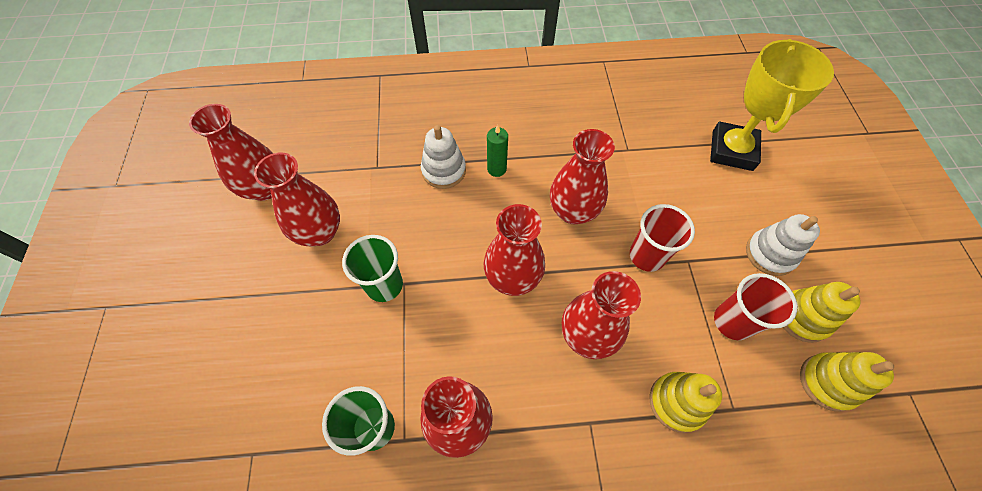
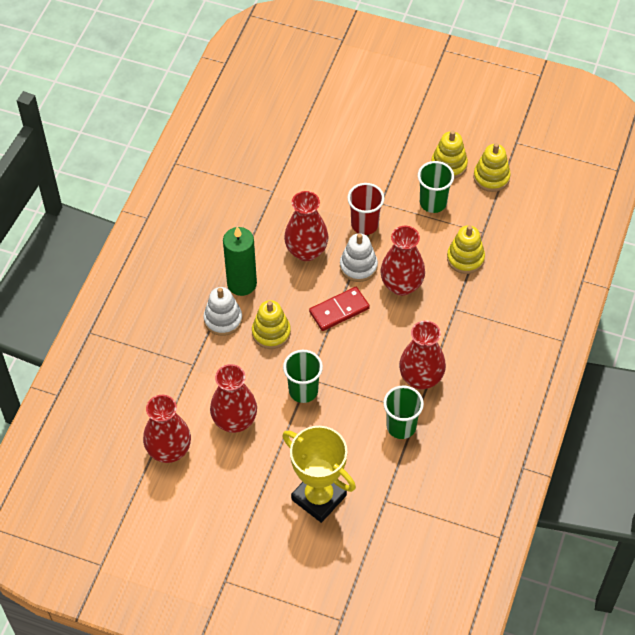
camera: 65 degrees left, 5 degrees down
(448, 221) = (271, 333): none -> yellow stacking toy
(496, 169) = (242, 283): green candle -> green candle, size x1.78
(512, 278) = (339, 310): red vase -> red domino
(732, 150) = (310, 128): yellow trophy -> yellow trophy (319, 497)
(732, 322) = (433, 203): red cup -> green cup
(770, 254) = (400, 155): white stacking toy -> white stacking toy (358, 266)

